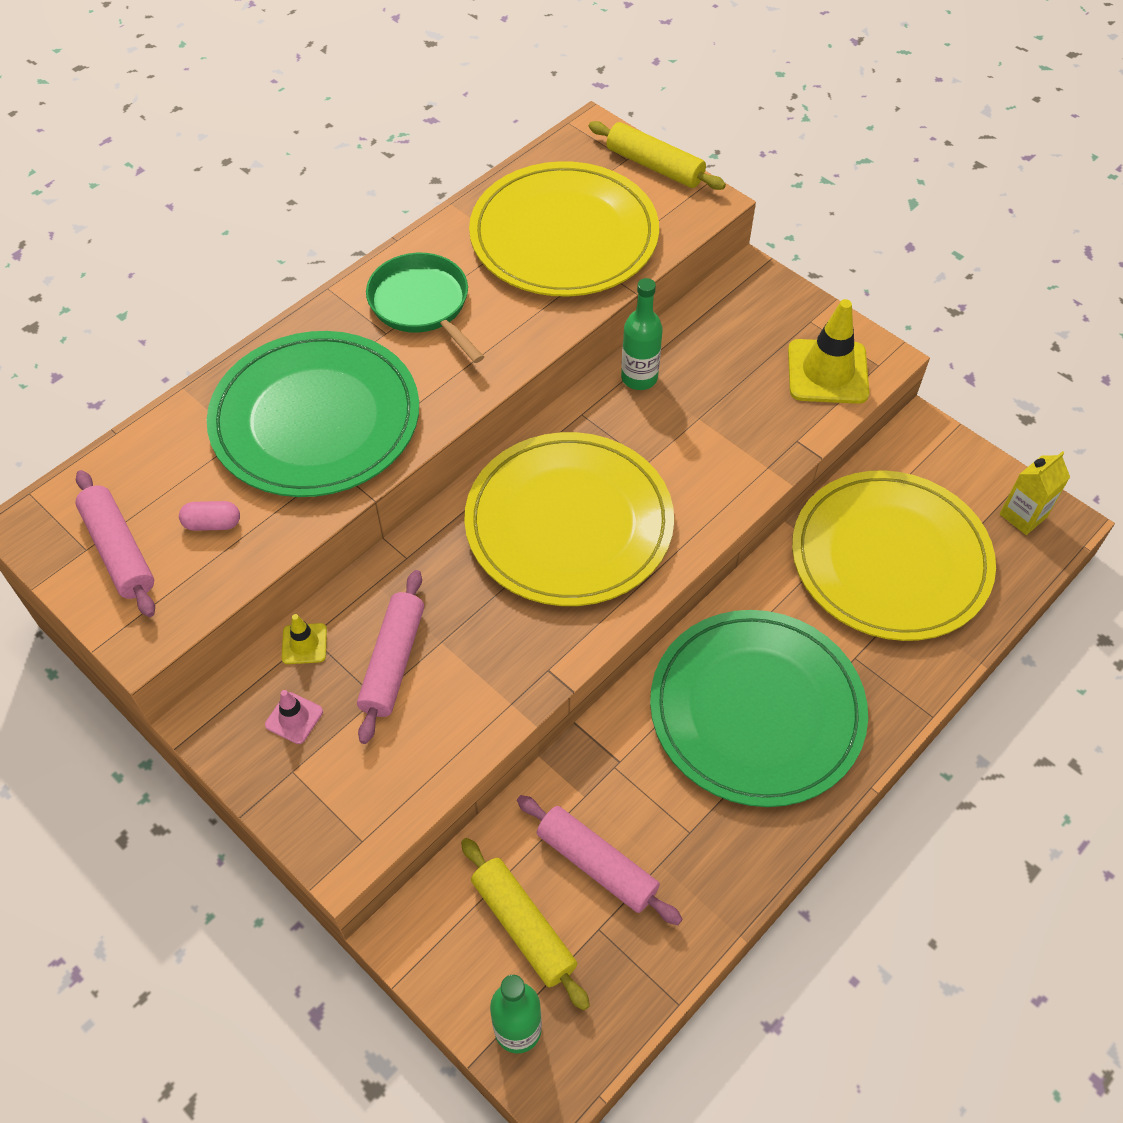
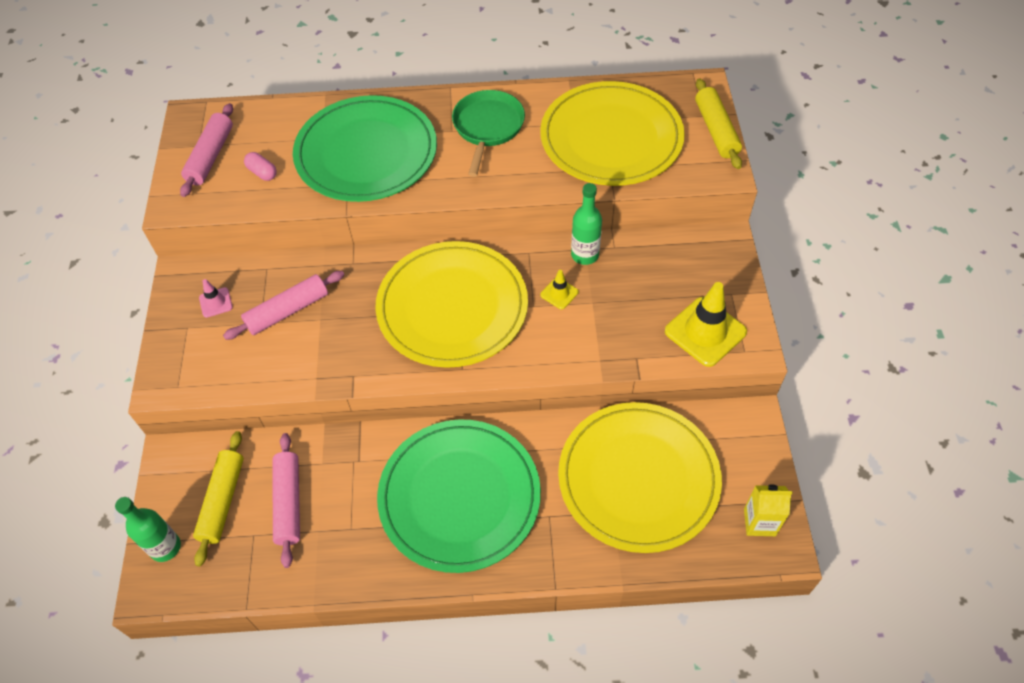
camera: 45 degrees right, 0 degrees up
(304, 644) = (259, 270): yellow traffic cone -> yellow traffic cone (559, 293)

